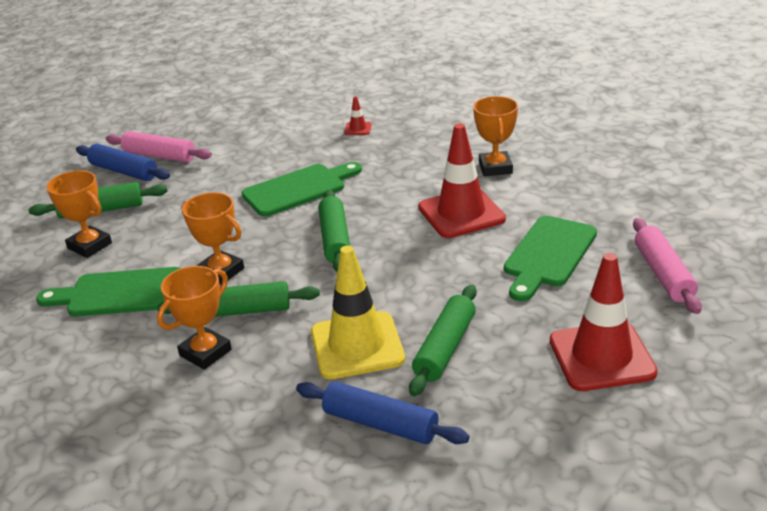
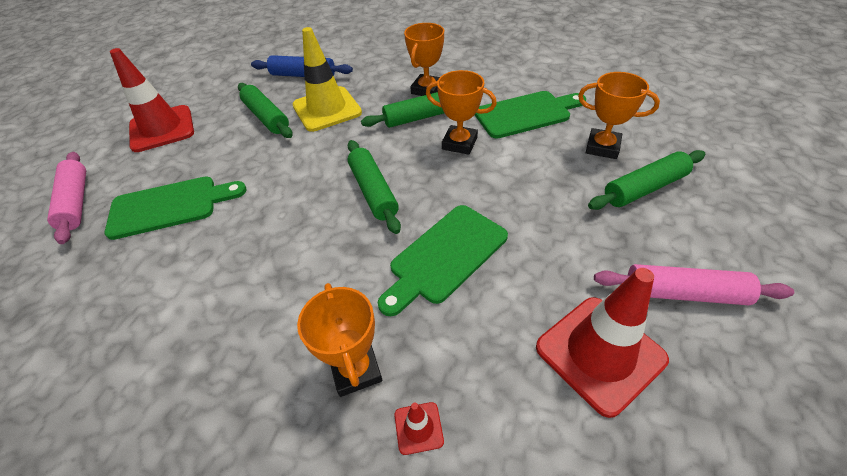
camera: 165 degrees right, 15 degrees up
(124, 171) = (695, 252): blue rolling pin -> none
(445, 348) = (266, 117): green rolling pin -> green rolling pin turned 45 degrees counterclockwise
(461, 213) = (247, 247): red traffic cone -> red traffic cone (600, 353)
(495, 168) = (194, 343): orange trophy -> orange trophy (356, 369)
(548, 255) = (170, 206): green cutting board -> green cutting board turned 60 degrees clockwise

